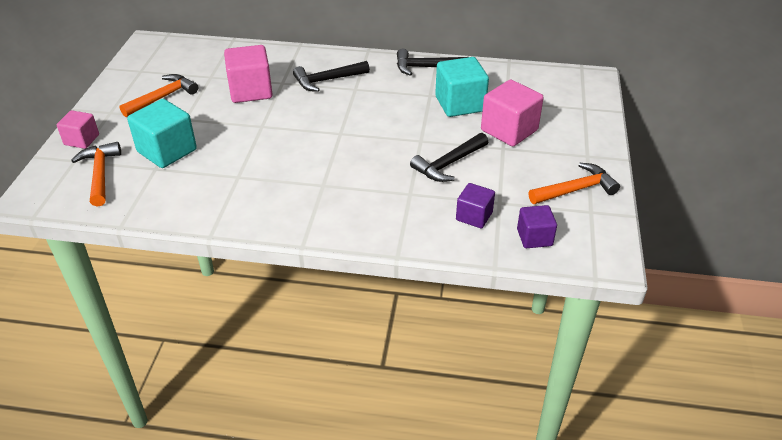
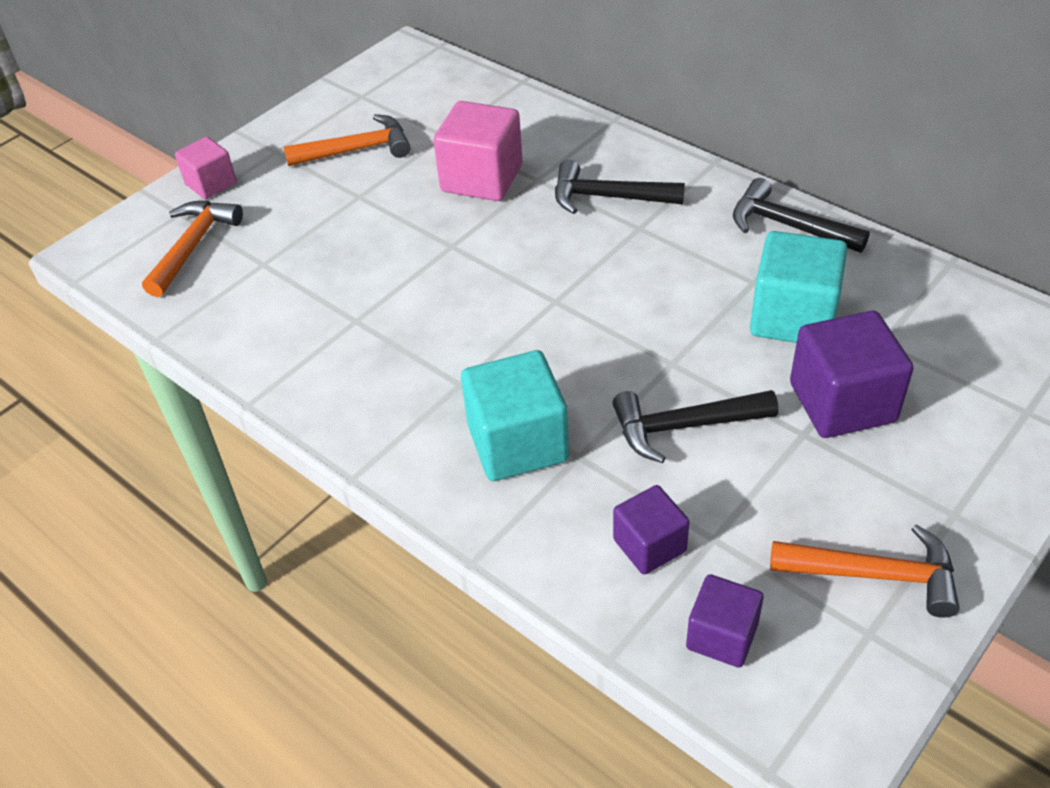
camera: 35 degrees right, 5 degrees up
(167, 151) = (298, 240): turquoise cube -> turquoise cube (517, 443)
(509, 130) = (842, 402): pink cube -> purple cube

